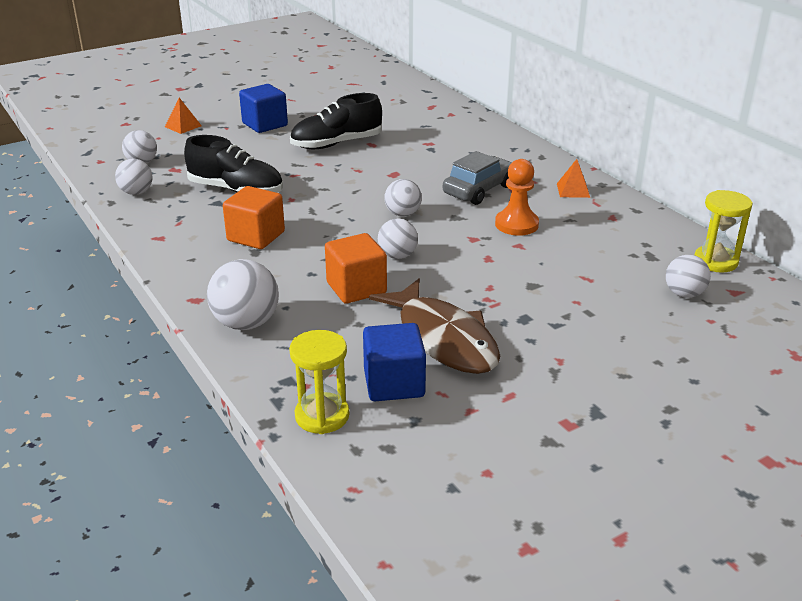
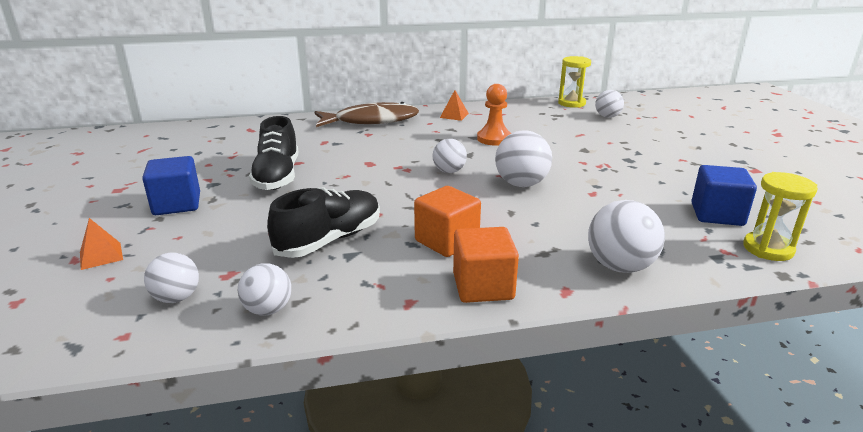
camera: 70 degrees left, 5 degrees down
(356, 288) = (569, 208): orange cube -> orange cube (483, 286)
(397, 256) = (521, 184): white ball -> white ball, size x1.56
(443, 339) = (653, 188): brown fish -> brown fish (371, 121)
(479, 190) = (429, 140): grey car -> none

